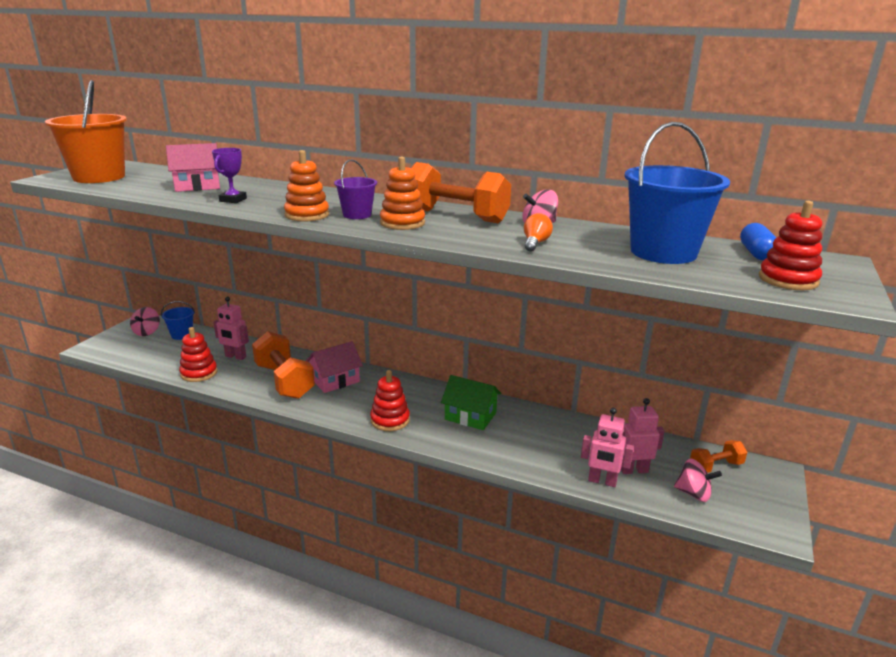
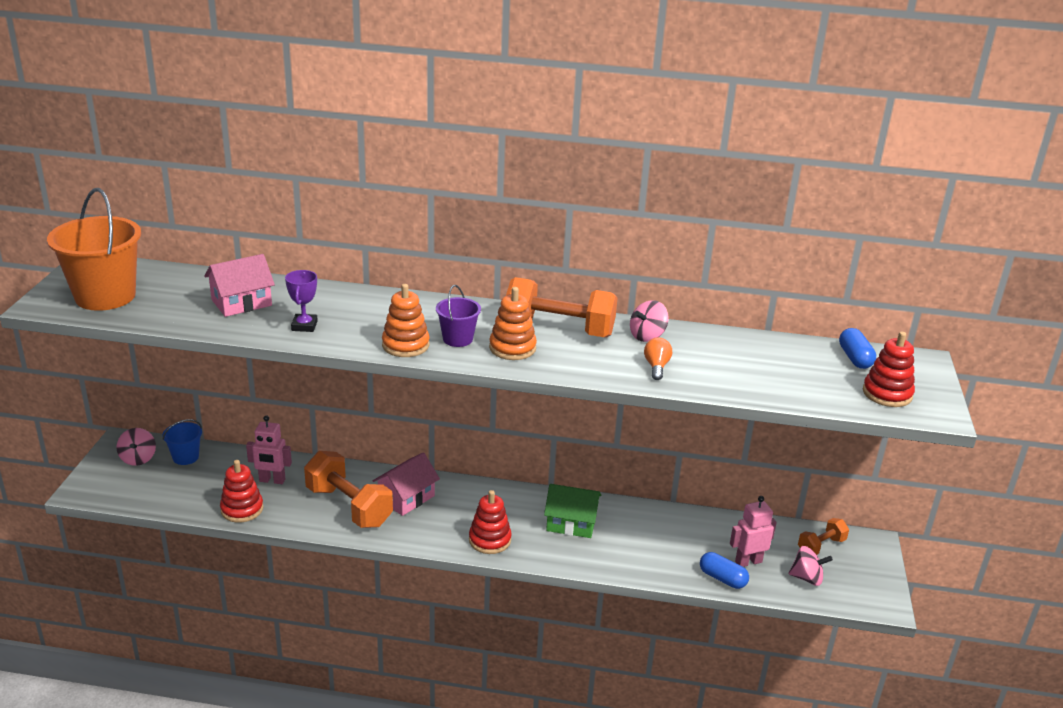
camera: 15 degrees left, 5 degrees up
(602, 481) = (722, 578): pink robot -> blue capsule
(663, 252) = (775, 366): blue bucket -> none

